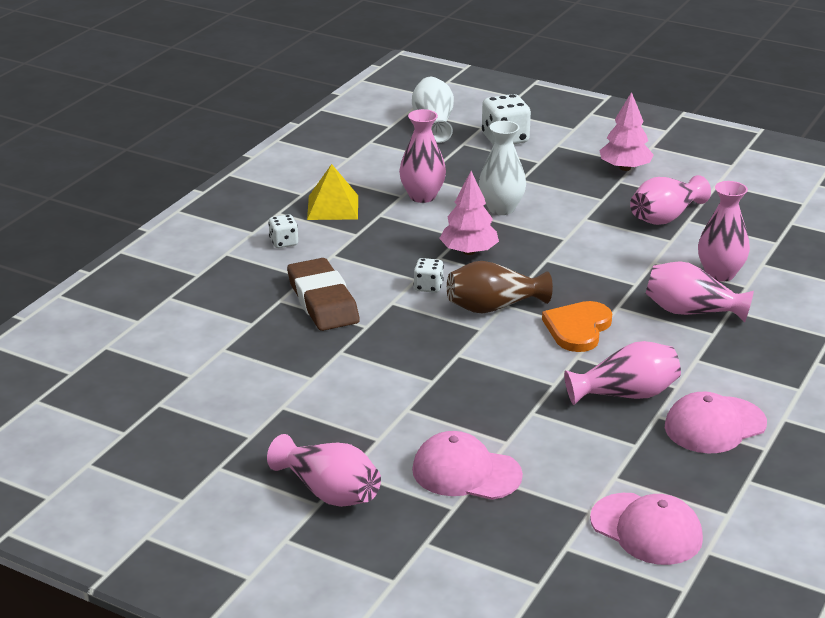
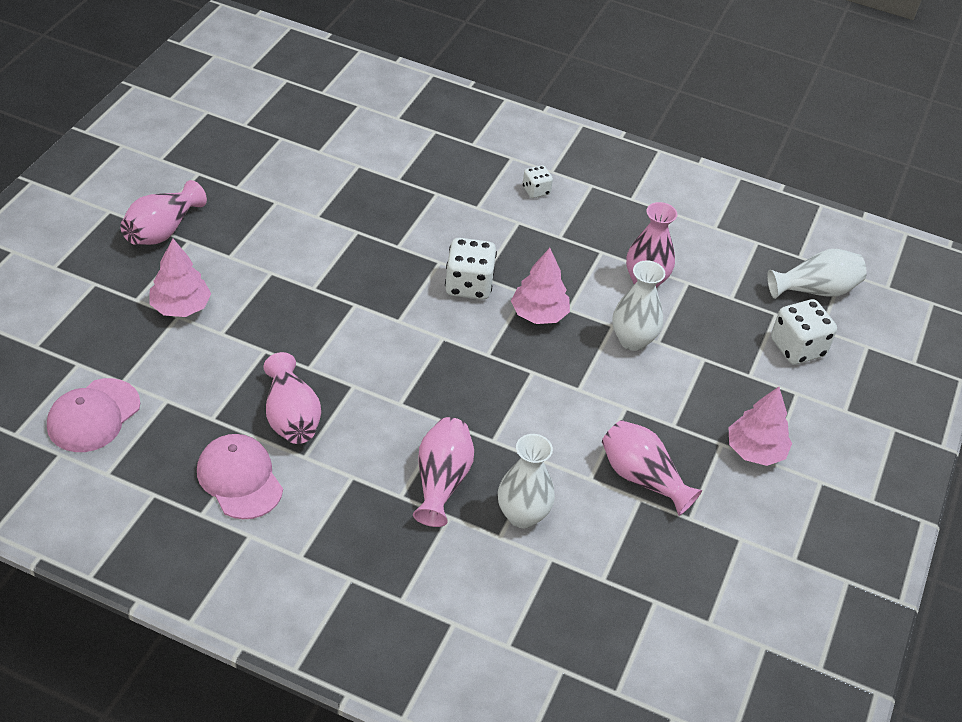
camera: 80 degrees right, 15 degrees up
(322, 301) = (436, 218): brown eraser -> none
(333, 207) = (609, 219): yellow pyramid -> none
(428, 287) = (469, 285): white dice -> white dice, size x1.79
(466, 472) = (181, 307): pink cap -> pink tree
(493, 307) = (436, 330): brown vase -> none
(578, 328) = (403, 389): orange heart -> none
(720, 274) = (522, 515): pink vase -> white vase

